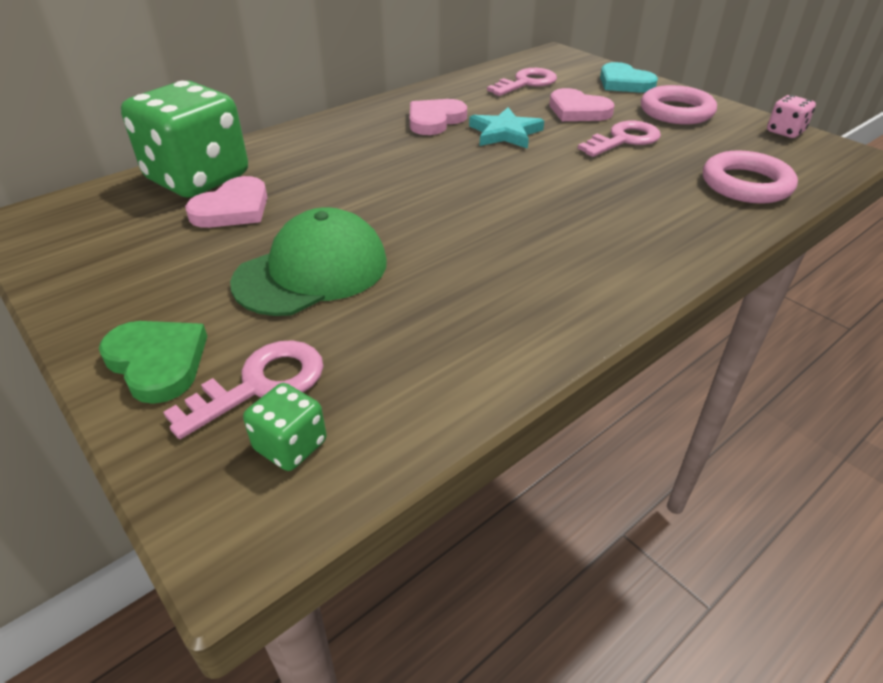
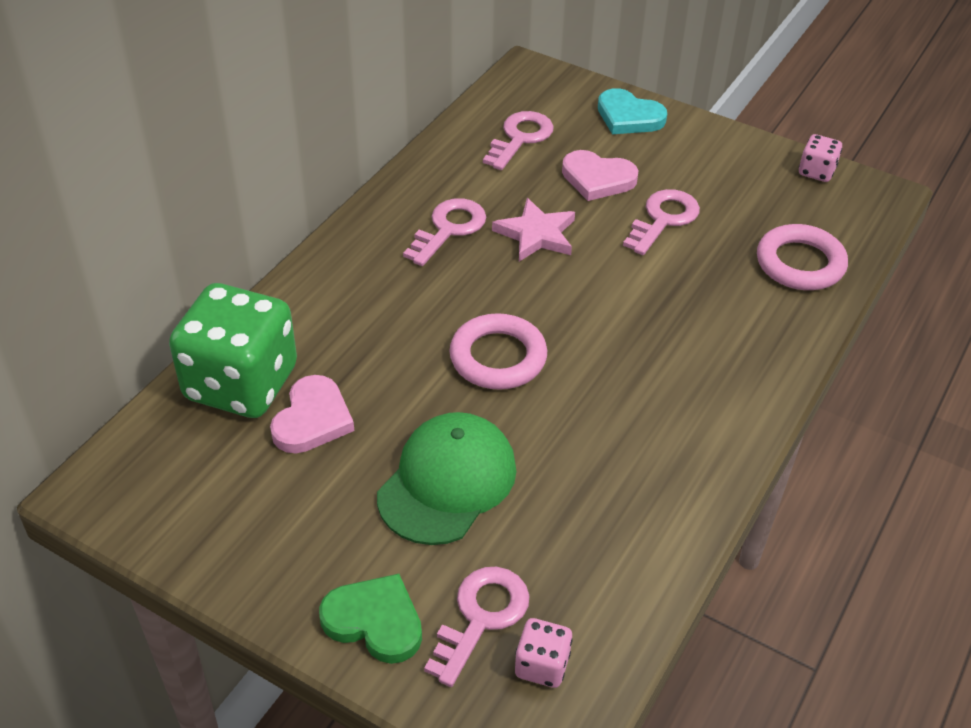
camera: 20 degrees left, 5 degrees up
(290, 445) = (542, 665): green dice -> pink dice
(435, 120) = (449, 228): pink heart -> pink key
(505, 133) = (536, 234): turquoise star -> pink star
(676, 111) = (700, 159): pink ring -> pink ring (498, 357)

